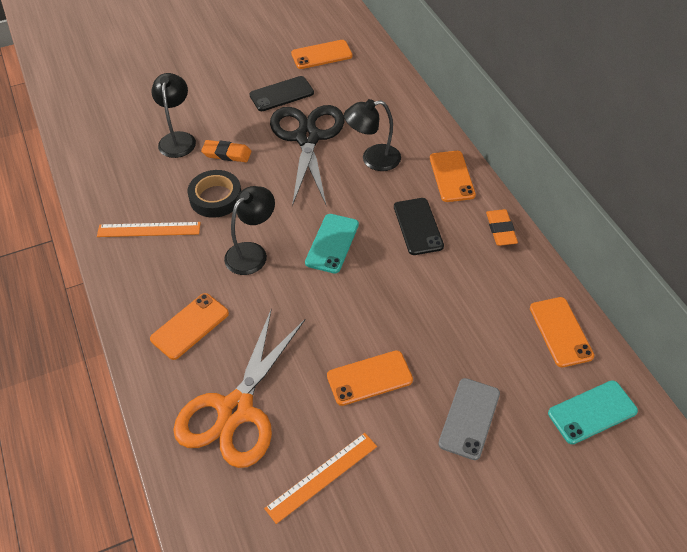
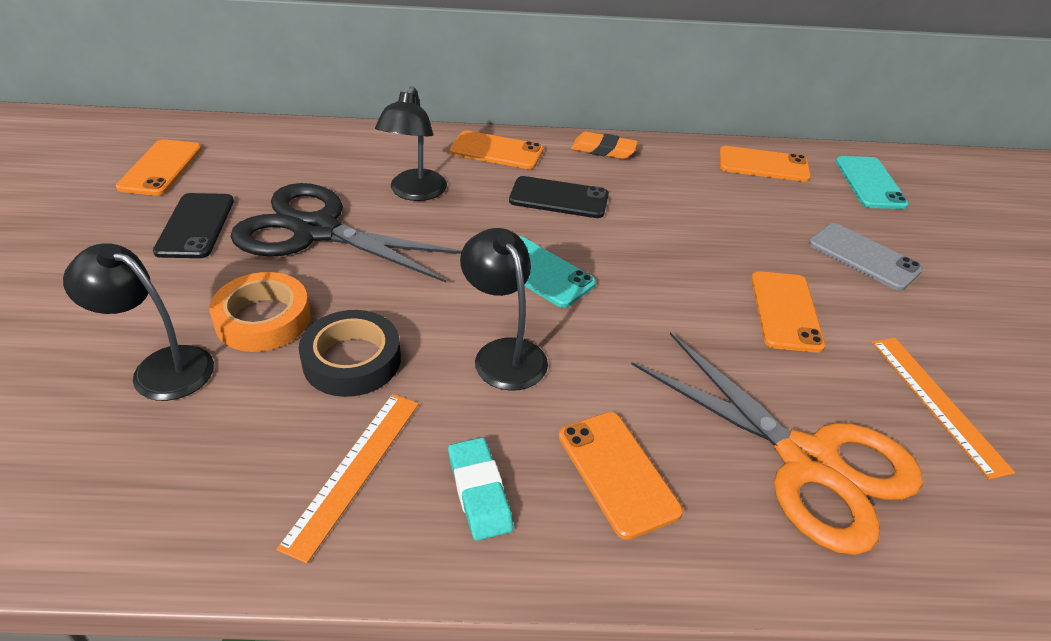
camera: 70 degrees left, 10 degrees down
(155, 277) = (479, 492): none -> turquoise eraser
(227, 154) = (263, 319): orange eraser -> orange tape

